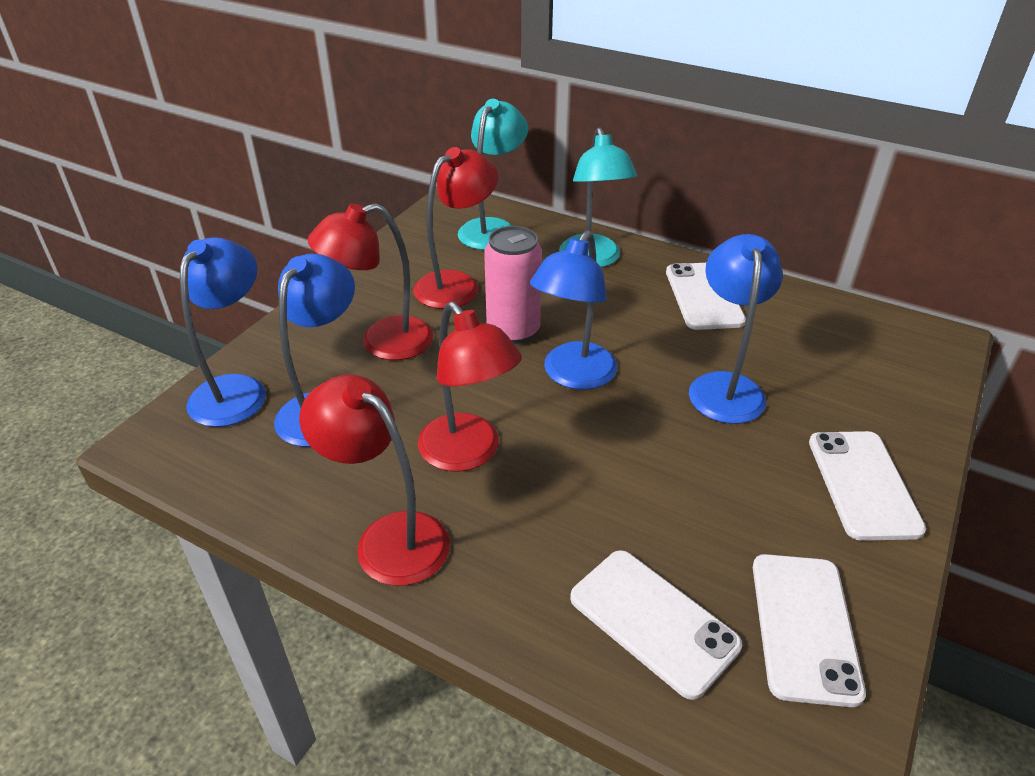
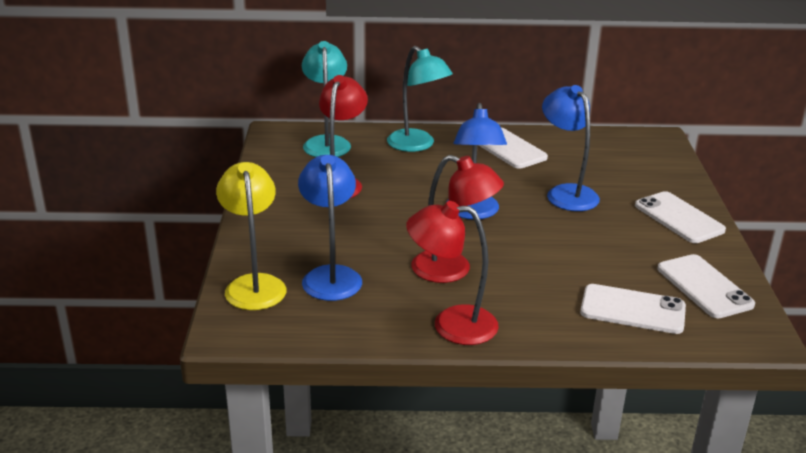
camera: 30 degrees left, 10 degrees down
(236, 389) = (254, 284): blue lamp -> yellow lamp
(382, 342) = (326, 229): red lamp -> none
(513, 331) = (409, 199): pink can -> none

